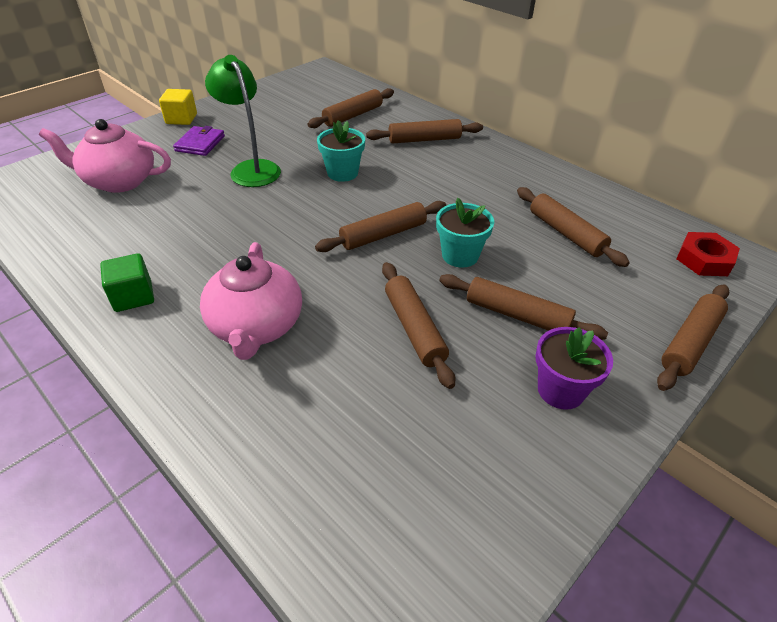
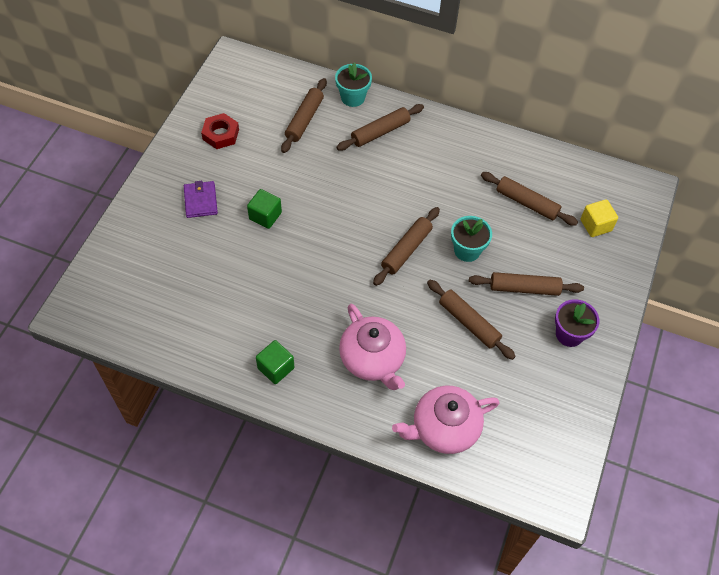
camera: 25 degrees left, 15 degrees up
(119, 181) = (170, 268): pink teapot -> pink teapot (444, 428)
(181, 119) = (159, 175): yellow cube -> yellow cube (595, 225)
(251, 169) = (265, 216): green lamp -> green cube
(342, 173) = (339, 195): turquoise flower pot -> turquoise flower pot (353, 97)
(690, 342) = (628, 271): brown rolling pin -> none
(704, 259) = (620, 196): red nut -> red nut (221, 134)

